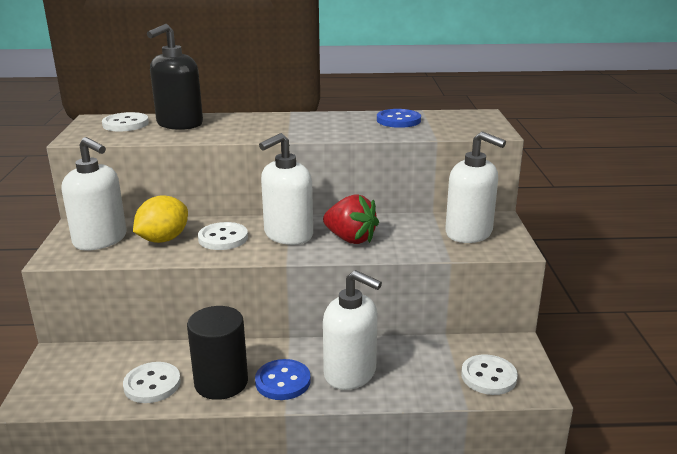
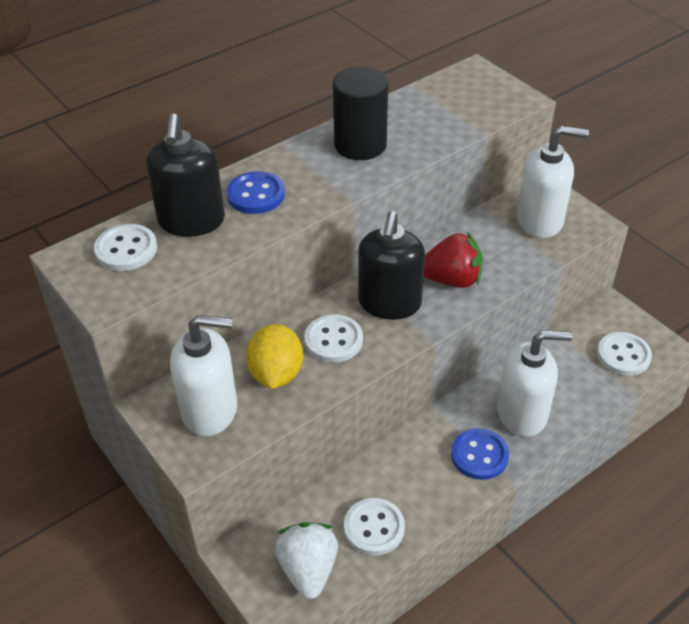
camera: 35 degrees left, 20 degrees up
(80, 384) = (308, 570): none -> white strawberry
(221, 383) = (431, 488): black cylinder -> black cylinder (360, 145)
(288, 235) = (389, 303): white soap dispenser -> black soap dispenser
(398, 120) = (413, 115): blue button -> blue button (256, 195)

